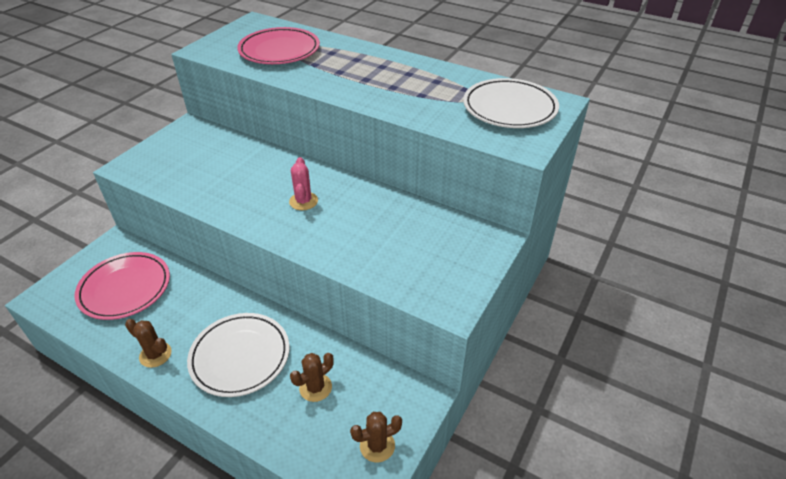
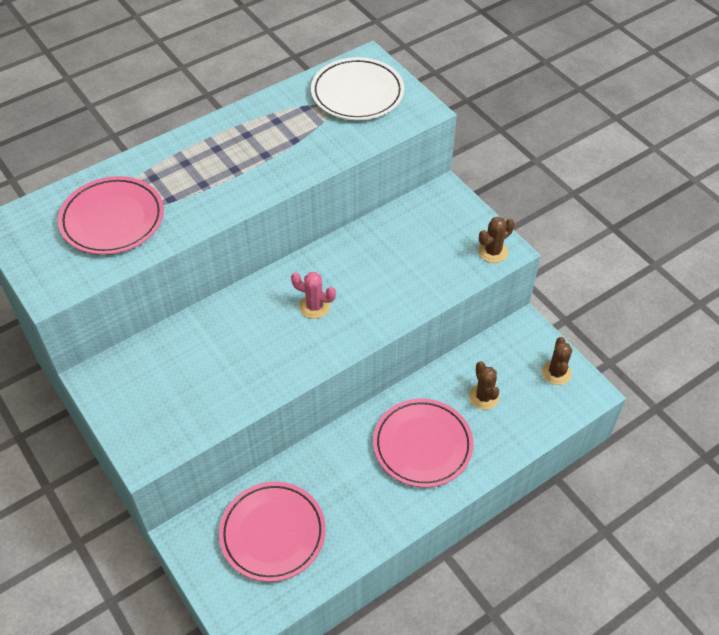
camera: 65 degrees left, 10 degrees up
(155, 354) = (385, 516): brown cactus -> brown cactus (493, 252)
(240, 357) = (422, 445): white plate -> pink plate

